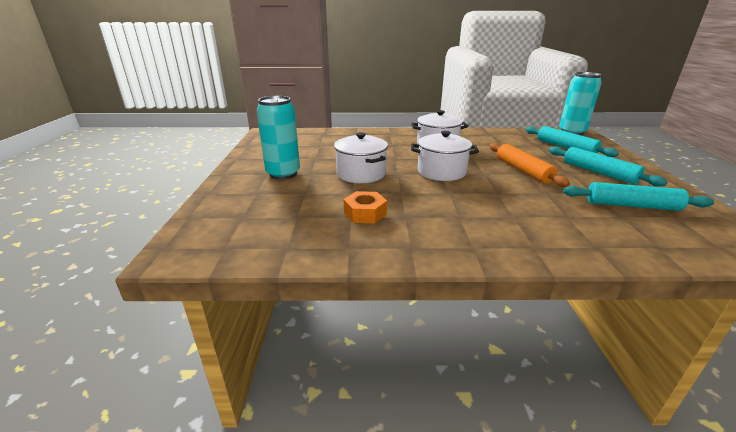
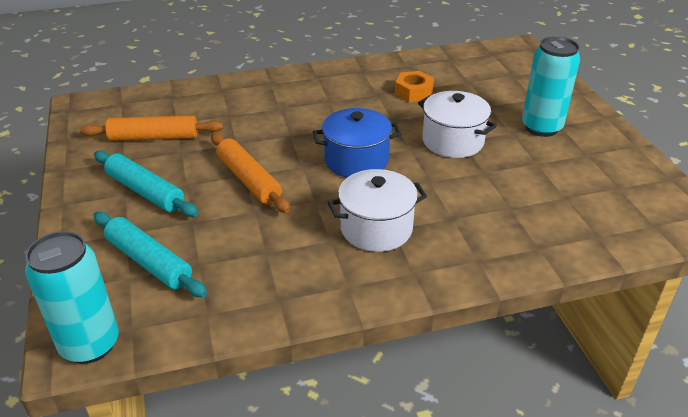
camera: 165 degrees right, 10 degrees up
(441, 172) = (356, 160): white pot -> blue pot
(631, 205) = (154, 137): turquoise rolling pin -> orange rolling pin

